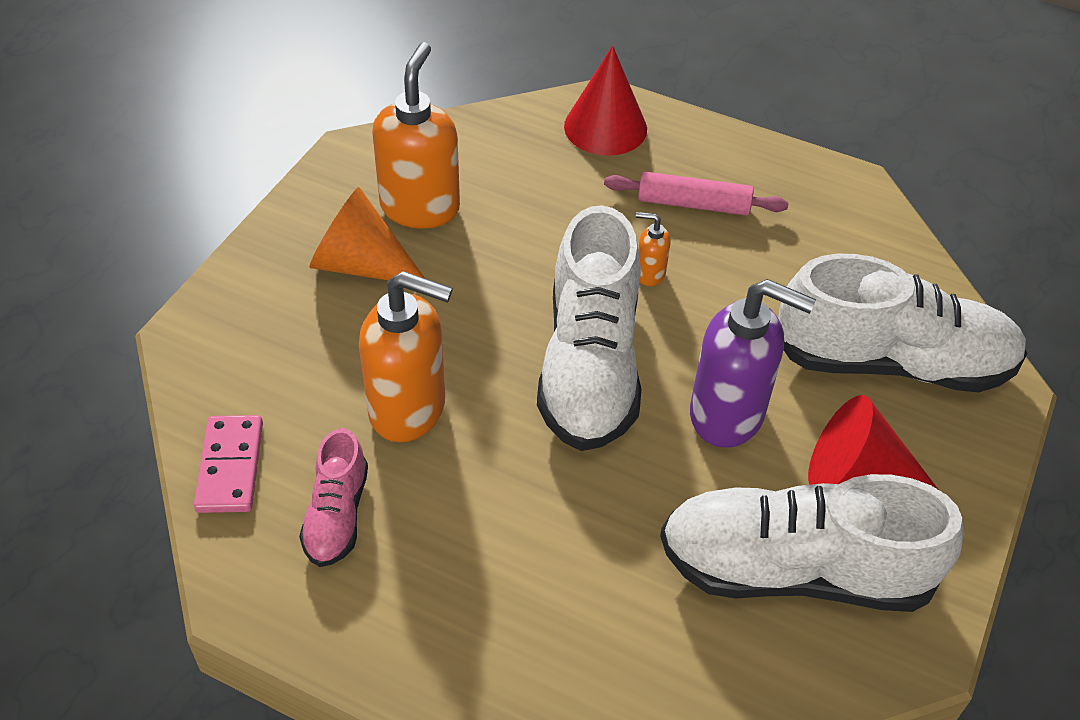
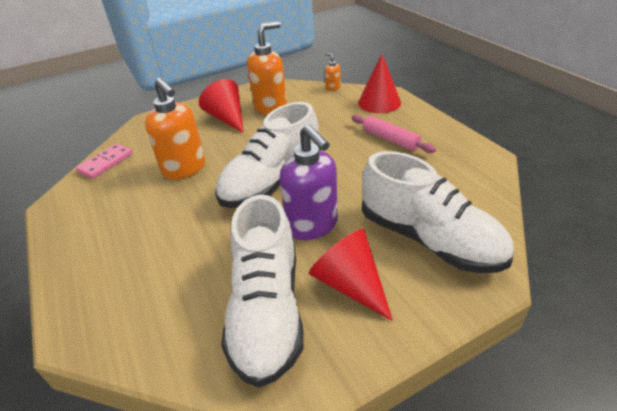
camera: 40 degrees right, 10 degrees down
(337, 515) = (116, 193): pink shoe -> none
(361, 265) = (227, 118): orange cone -> red cone
(649, 273) = (339, 158): orange soap dispenser -> orange soap dispenser (333, 88)
(794, 570) = (267, 310): white shoe -> white shoe turned 135 degrees counterclockwise

